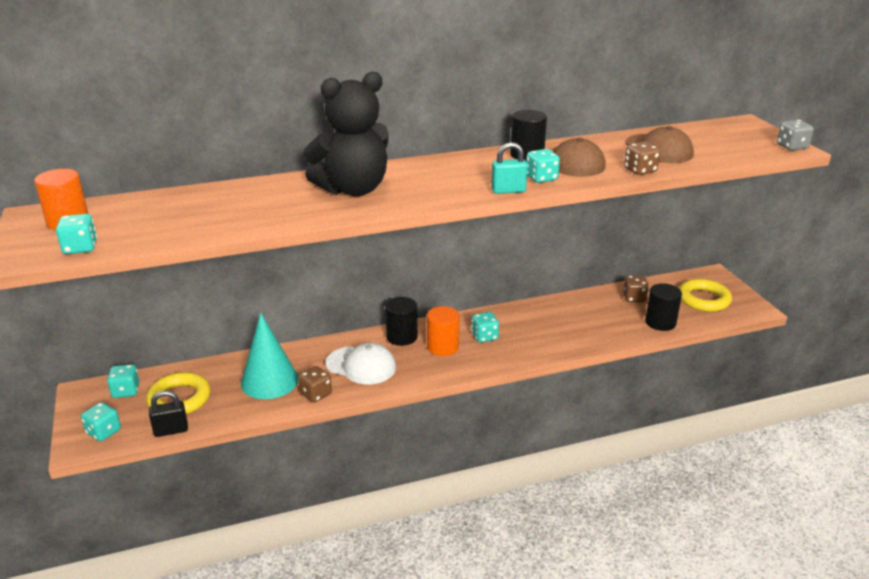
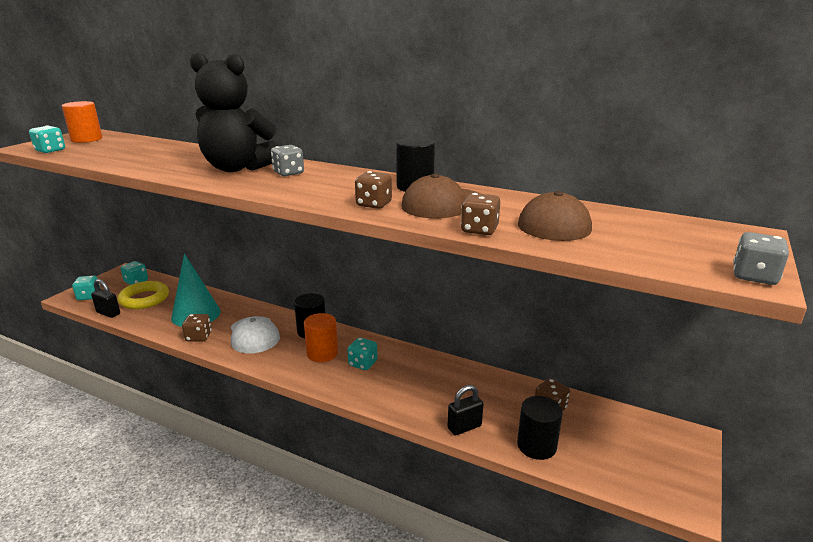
camera: 45 degrees right, 5 degrees down
(408, 178) = (288, 173): none -> grey dice
(508, 190) = (323, 203): turquoise padlock -> none
(541, 178) = (374, 204): turquoise dice -> brown dice
(611, 336) = (464, 427): none -> black padlock
(703, 299) = (630, 454): yellow ring -> none

